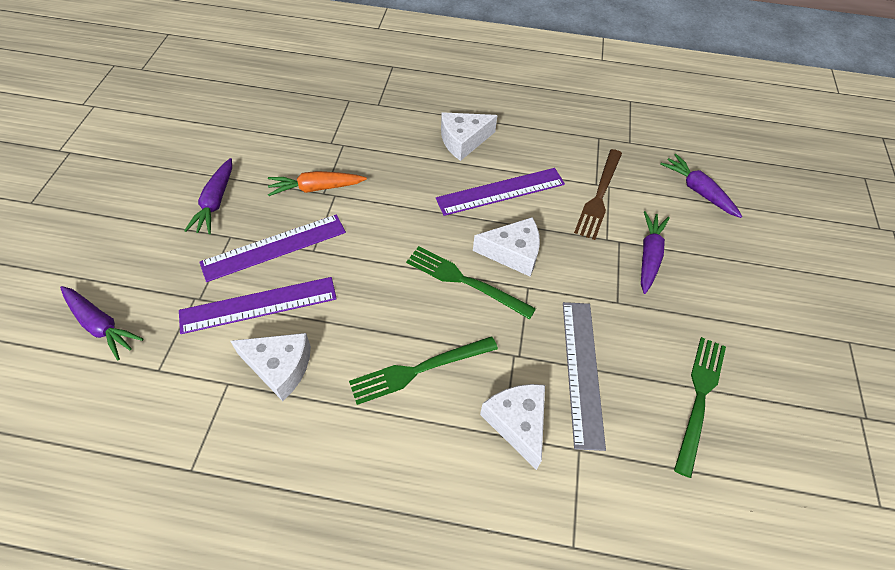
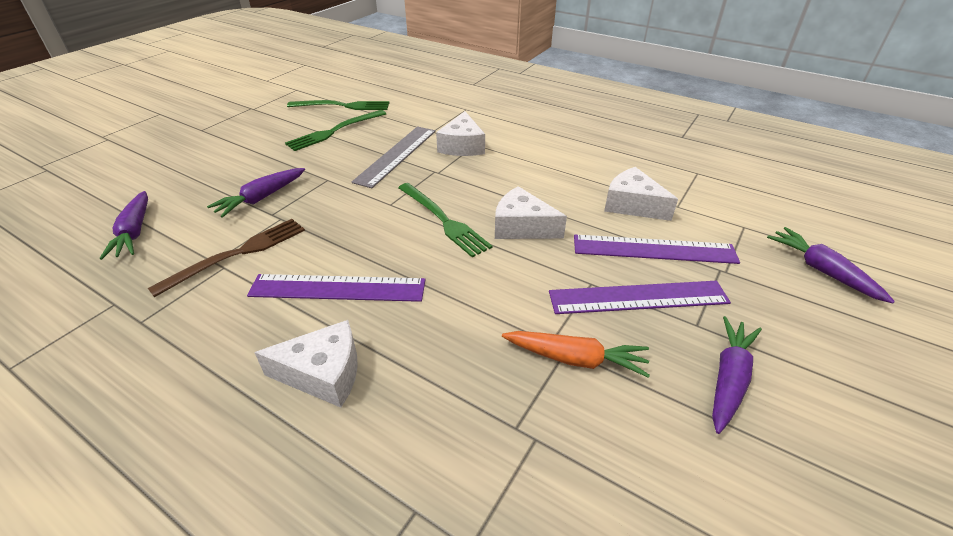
camera: 155 degrees left, 15 degrees down
(419, 369) = (516, 180): green fork -> green fork (342, 106)
(513, 253) = (380, 229): white cheese -> white cheese (522, 227)

